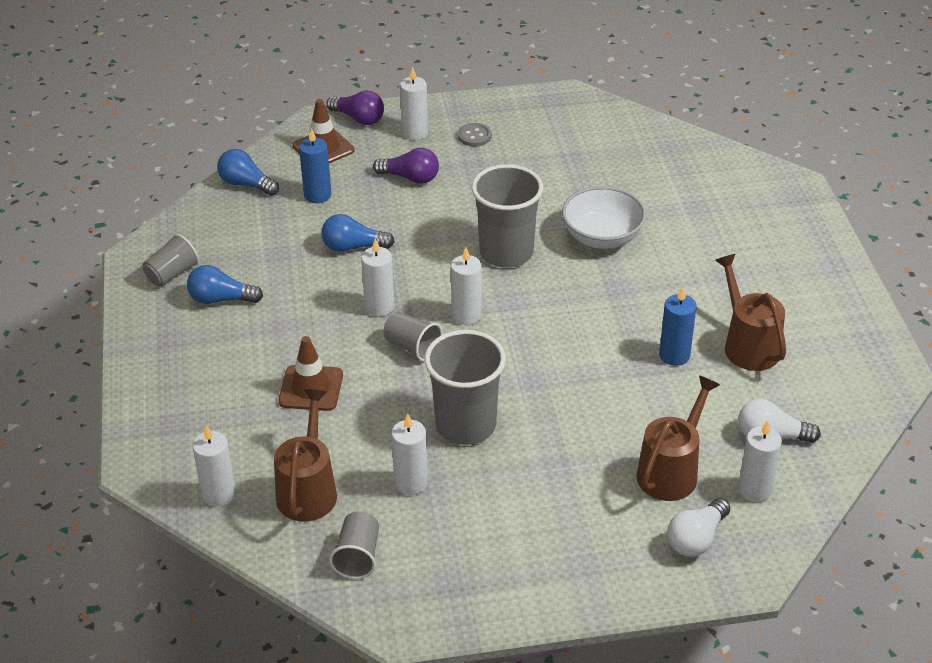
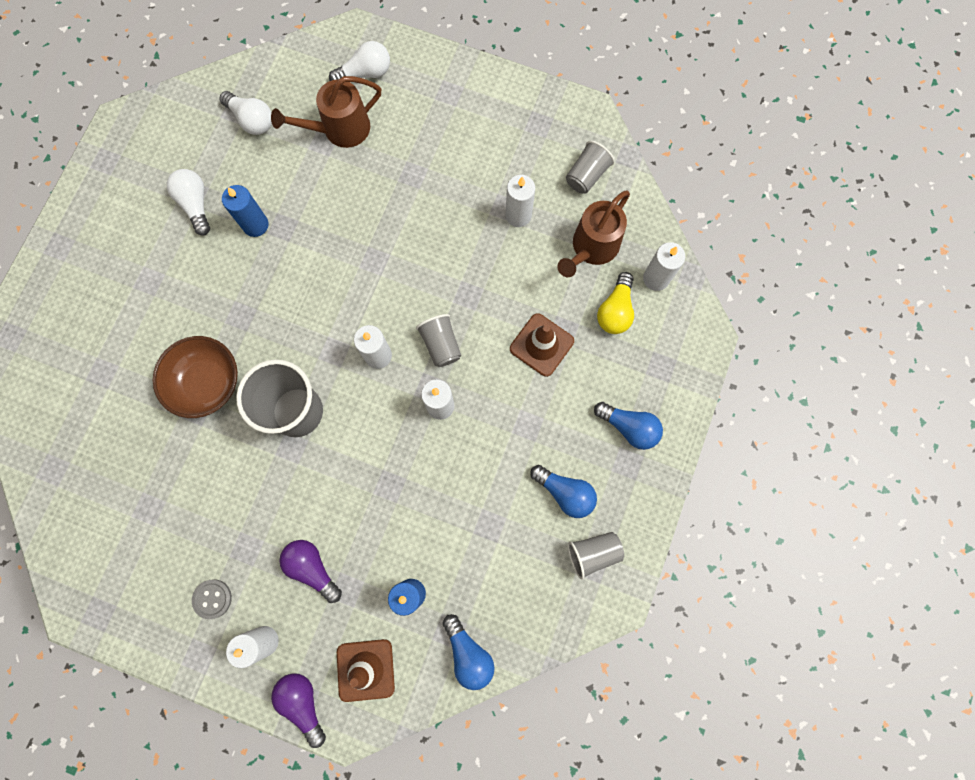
camera: 150 degrees left, 35 degrees up
(249, 447) = (615, 310): none -> yellow light bulb
(353, 247) = (419, 496): blue light bulb -> blue light bulb (629, 427)
(465, 425) = (449, 245): grey cup -> none
(602, 237) = (207, 383): white bowl -> brown bowl
(748, 345) = (195, 204): brown watering can -> white light bulb
(754, 489) = (299, 87): white candle -> none

